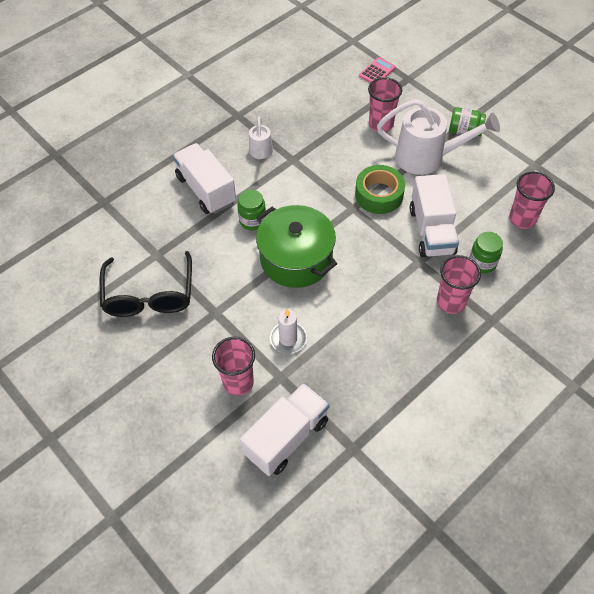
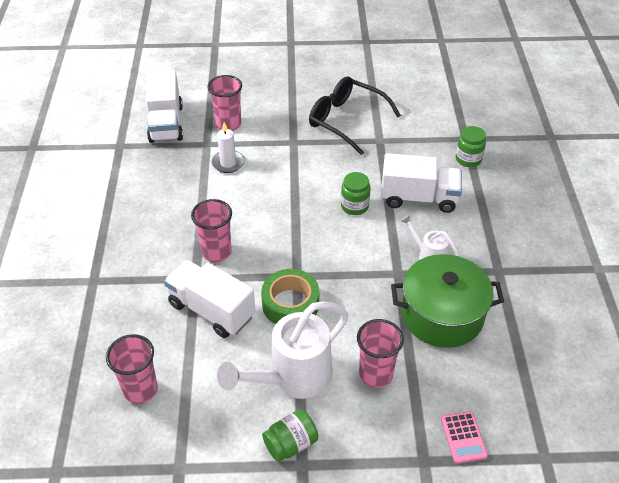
camera: 130 degrees right, 10 degrees down
(296, 259) = (288, 208): green pot -> green pot (442, 315)
(451, 302) = (139, 268): pink cup -> pink cup (216, 252)
(482, 262) = (142, 318): green jar -> green jar (468, 159)

